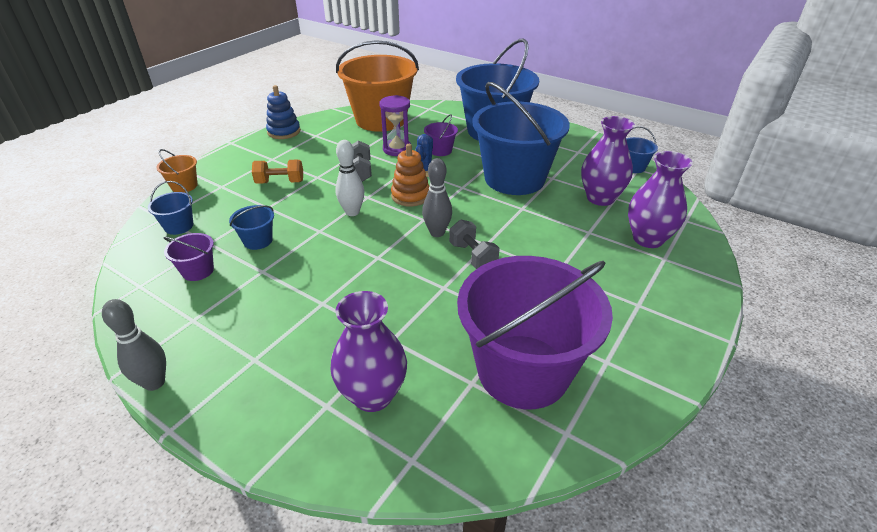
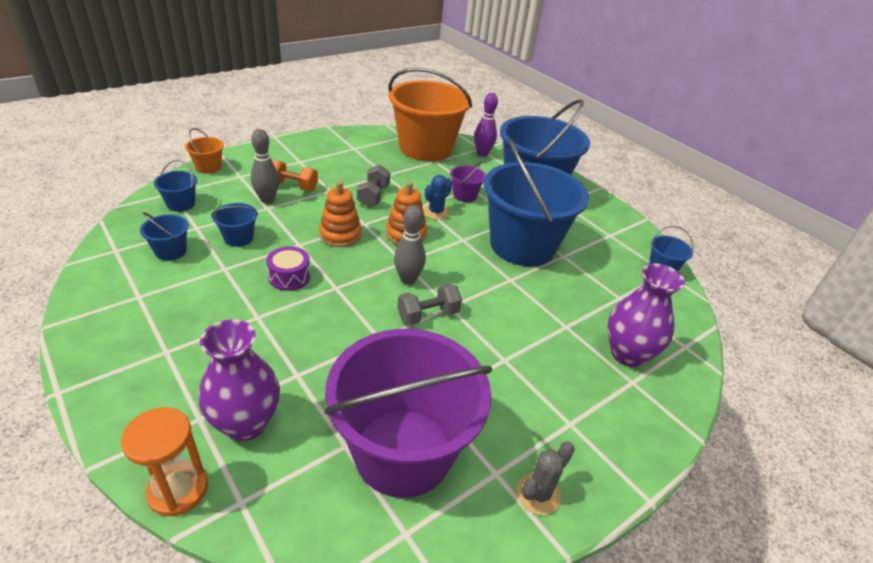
camera: 15 degrees right, 0 degrees up
(154, 382) = (73, 344): grey bowling pin -> grey bowling pin (267, 200)
(198, 271) = (171, 251): purple bucket -> blue bucket
(284, 132) = (327, 137): blue stacking toy -> none
(329, 260) = (289, 277): none -> purple drum
(348, 471) = (178, 489): none -> orange hourglass
(352, 212) = (340, 235): white bowling pin -> orange stacking toy
(397, 149) = (422, 182): purple hourglass -> none
(433, 112) = (482, 154): none -> purple bowling pin
(473, 256) = (428, 315): grey dumbbell -> grey dumbbell turned 75 degrees clockwise
(600, 198) = (602, 293): purple vase -> none
(648, 365) = (538, 494): none -> grey cactus

